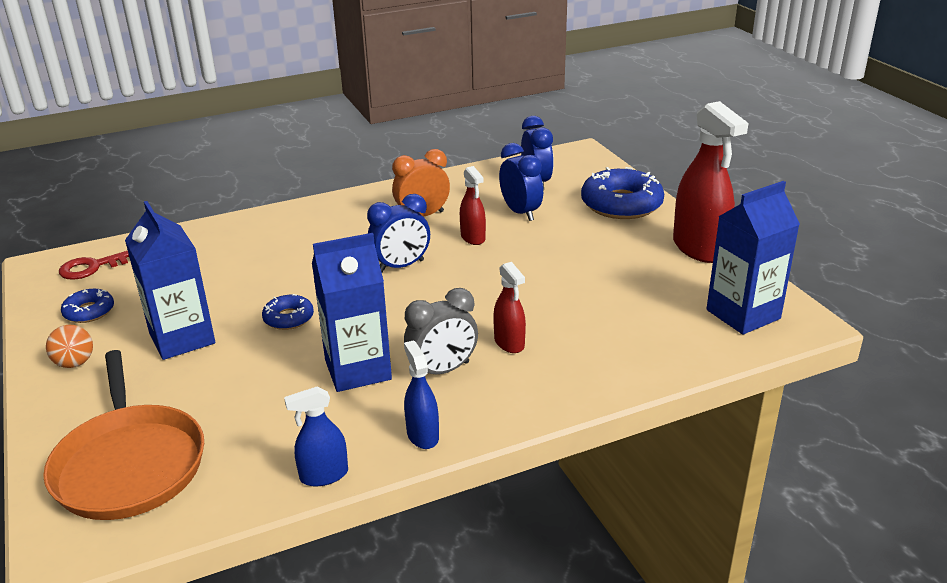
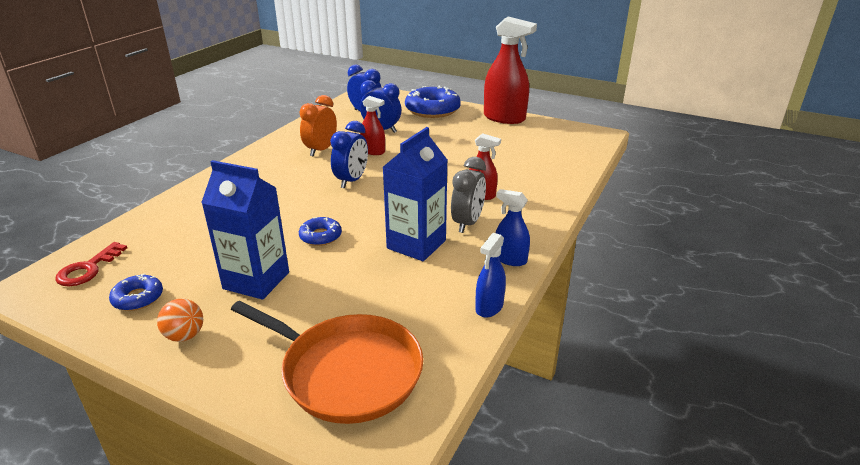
camera: 40 degrees left, 0 degrees up
(743, 314) = (570, 140): blue carton -> none

